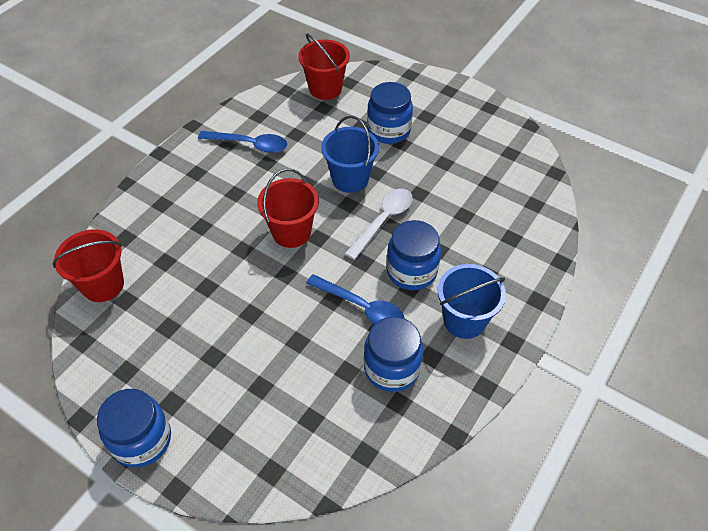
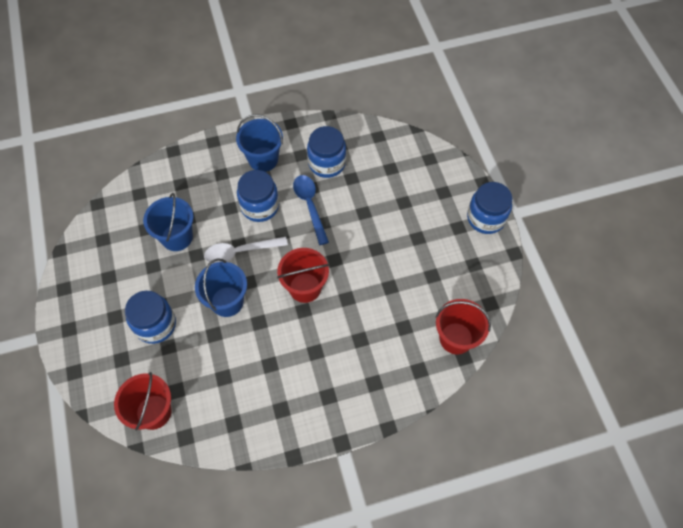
camera: 140 degrees left, 10 degrees up
(250, 145) = (266, 394): blue spoon -> none
(453, 194) = (177, 237): none -> blue bucket

